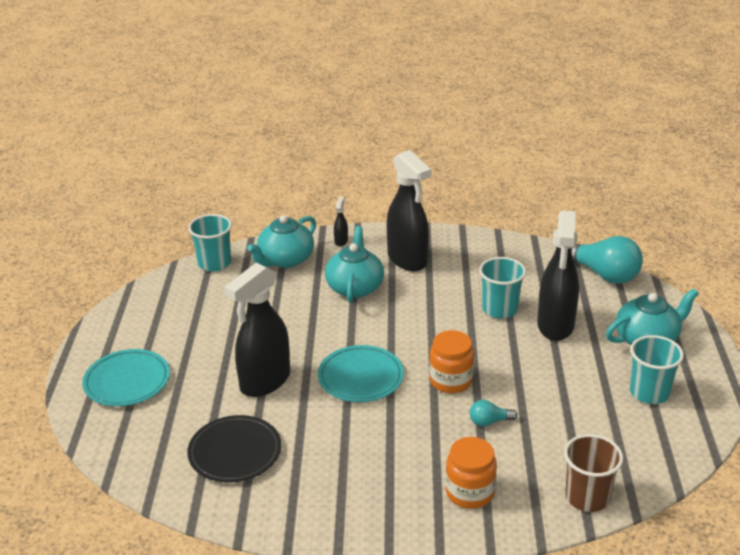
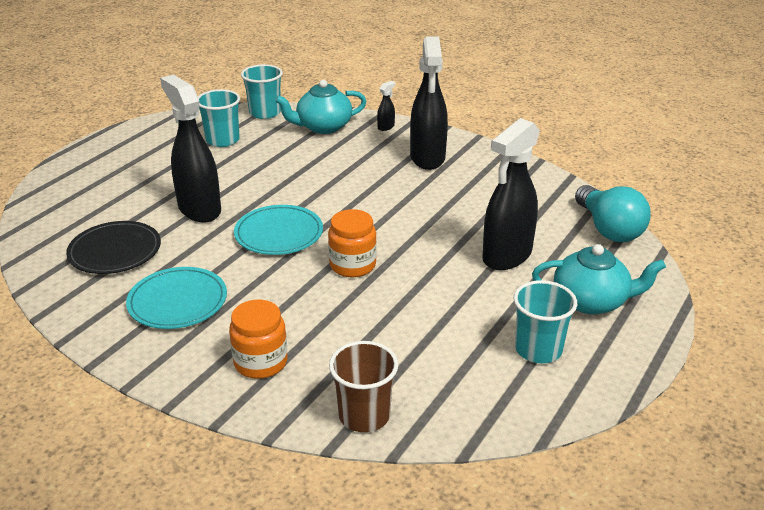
camera: 30 degrees right, 0 degrees up
(127, 381) = (103, 172): turquoise plate -> turquoise plate (177, 301)
(265, 382) = (199, 209): black spray bottle -> black spray bottle turned 75 degrees clockwise
(355, 287) = (356, 164): turquoise teapot -> none
(489, 421) = (348, 312): turquoise light bulb -> none
(500, 309) = (467, 224): turquoise cup -> turquoise cup (222, 140)

